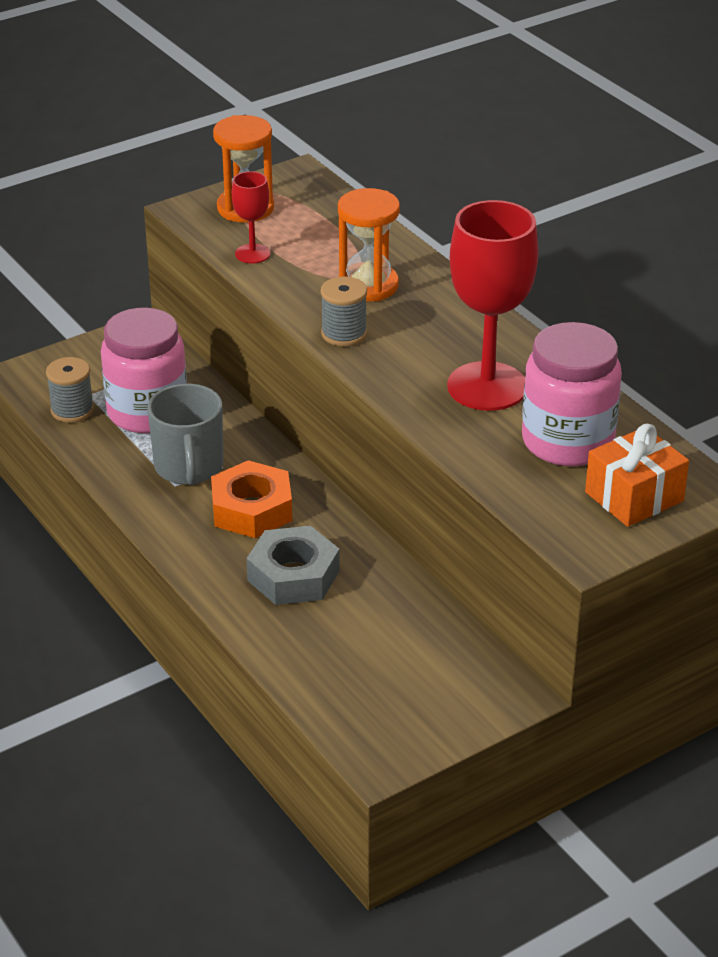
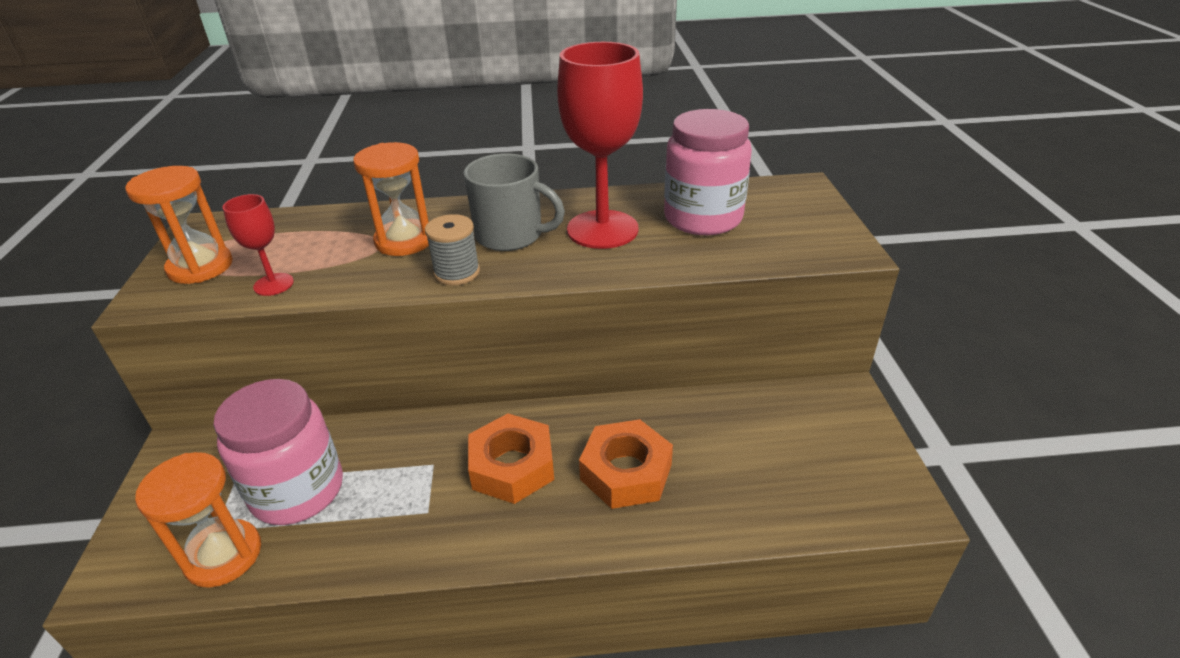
camera: 60 degrees left, 0 degrees up
(72, 410) = (223, 555): grey spool -> orange hourglass
(189, 467) = (411, 490): grey mug -> grey mug (510, 236)
(293, 575) = (626, 472): grey nut -> orange nut
(634, 497) = (790, 213): orange gift -> none

